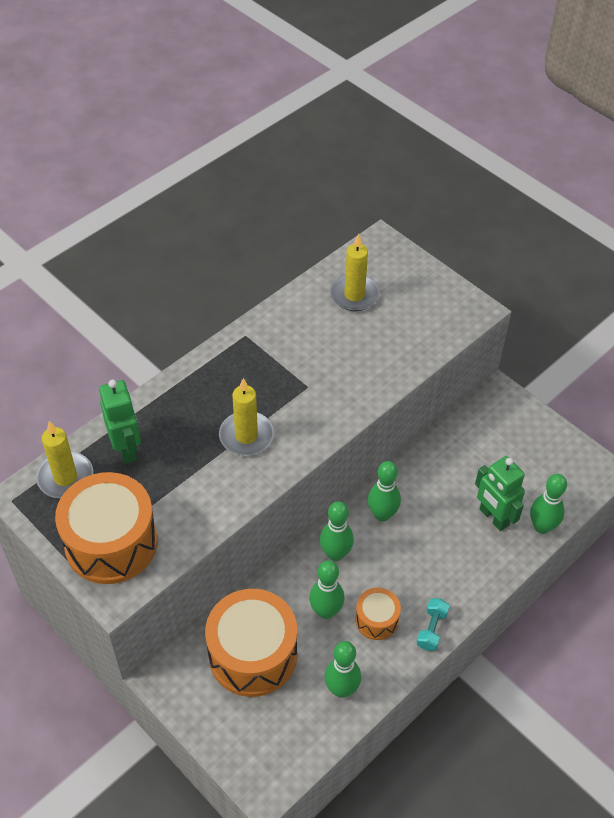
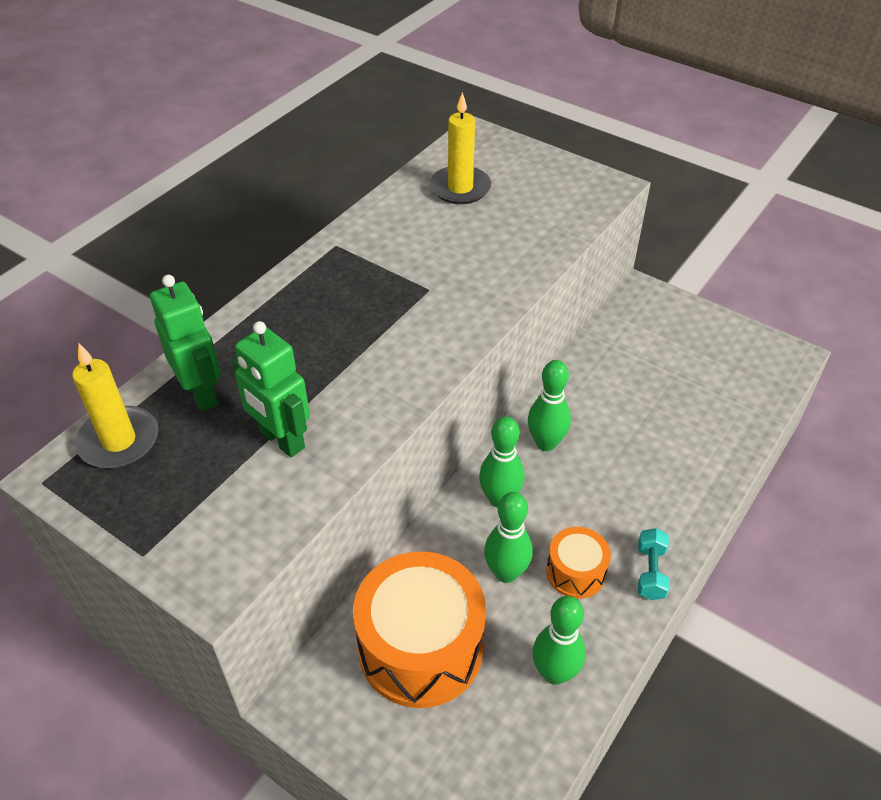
camera: 10 degrees left, 5 degrees down
(111, 543) = (198, 516): orange drum -> none
(246, 436) = (363, 355): yellow candle -> none
(493, 517) = (683, 425): green robot -> green robot (281, 440)
(542, 527) = (744, 427): green bowling pin -> none

